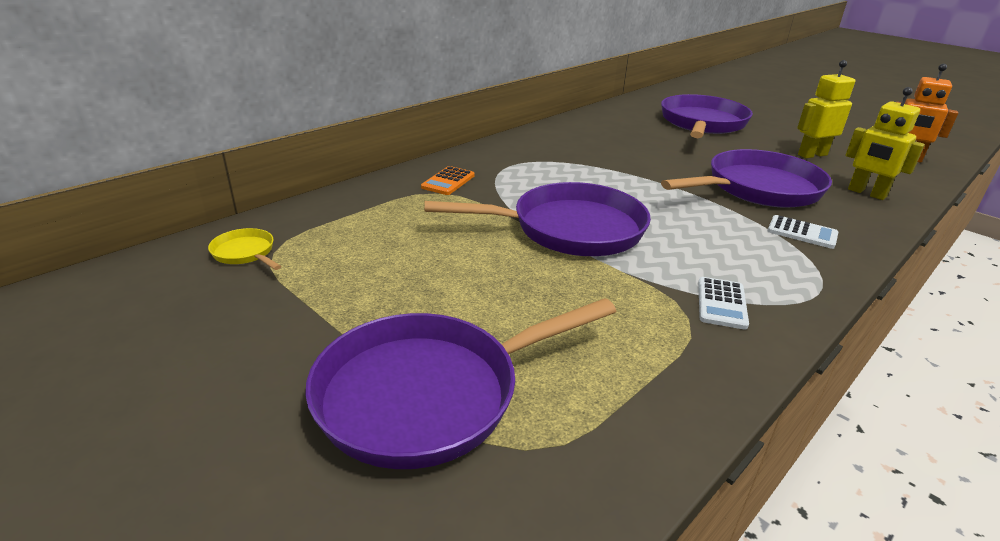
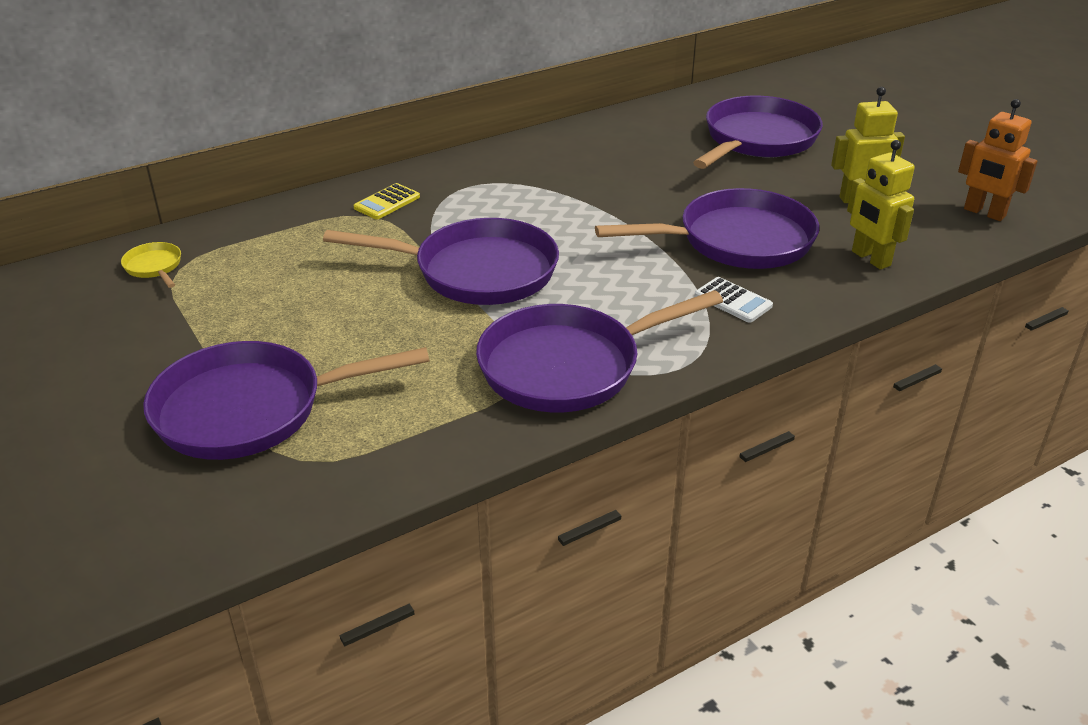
camera: 15 degrees right, 5 degrees up
(448, 181) = (387, 202): orange calculator -> yellow calculator
(721, 303) = (568, 366): white calculator -> purple pan

